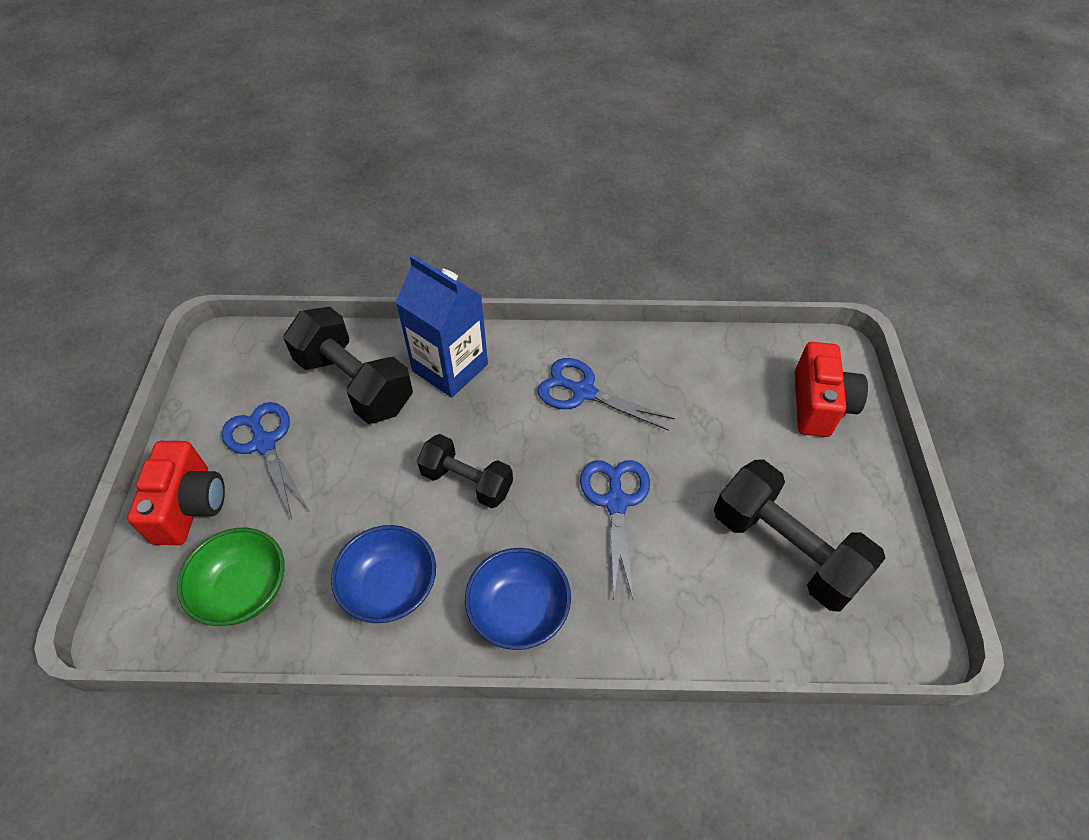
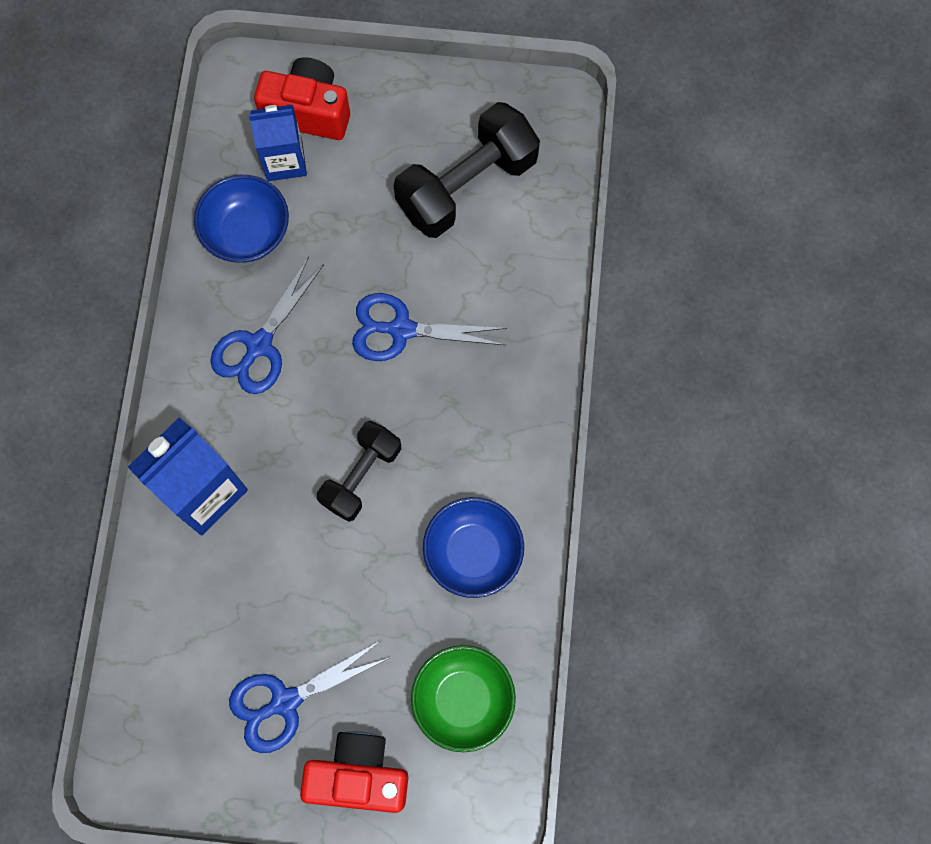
camera: 85 degrees left, 20 degrees up
(355, 383) = (211, 602): black dumbbell -> none
(519, 611) = (507, 432): blue bowl -> blue bowl (247, 232)
(764, 392) = (284, 161): none -> blue carton

